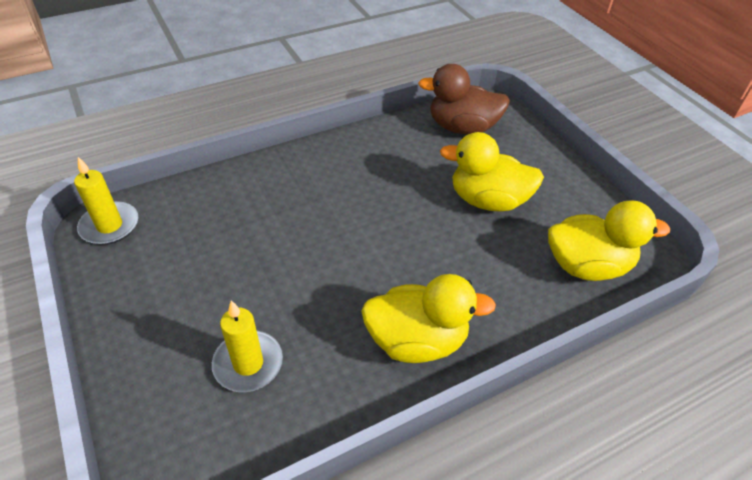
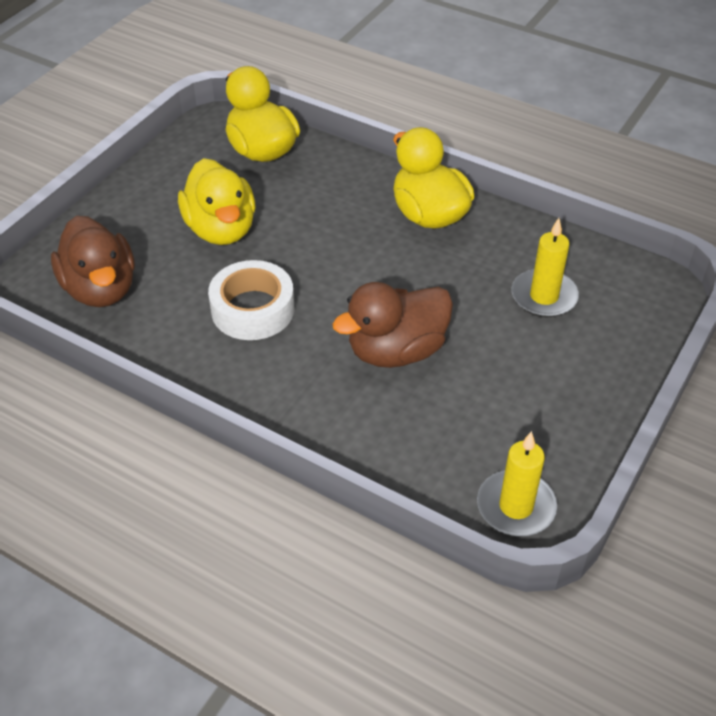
camera: 120 degrees left, 0 degrees up
(283, 235) = (396, 351): none -> brown duck
(387, 183) = (253, 309): none -> white tape

